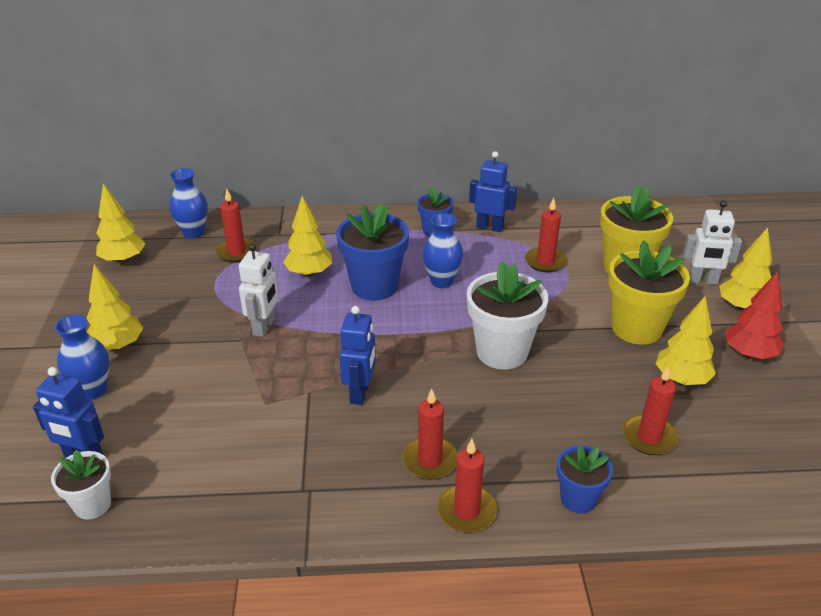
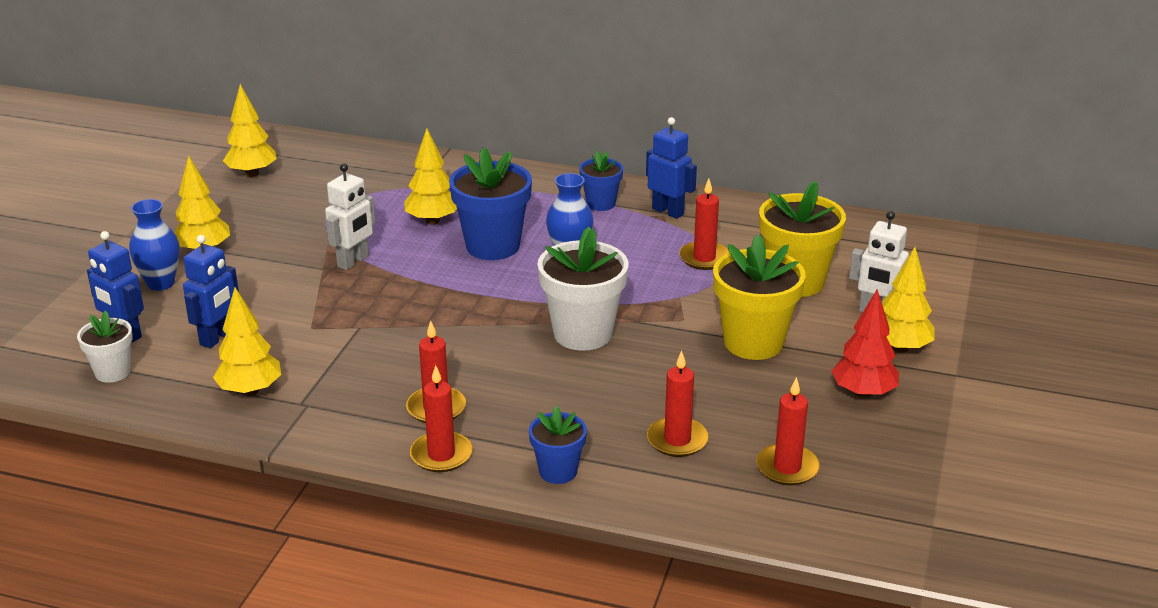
camera: 20 degrees right, 5 degrees down
(193, 233) = (337, 159): blue vase -> none
(236, 252) = (370, 186): red candle -> red candle (787, 468)
(360, 393) = (409, 338): blue robot -> blue robot (217, 338)
(681, 380) = (760, 399): yellow tree -> yellow tree (250, 391)

